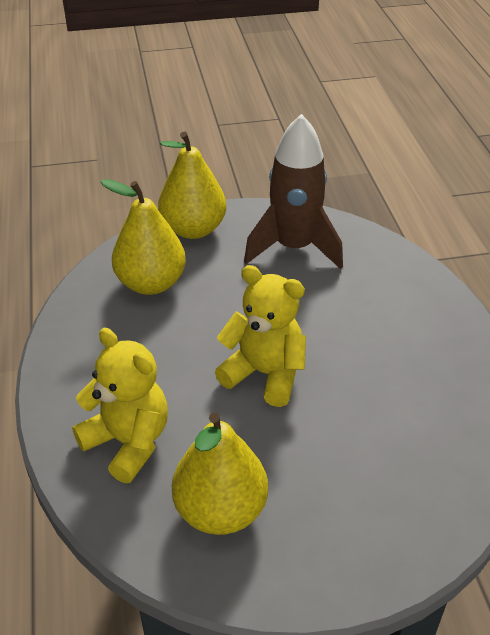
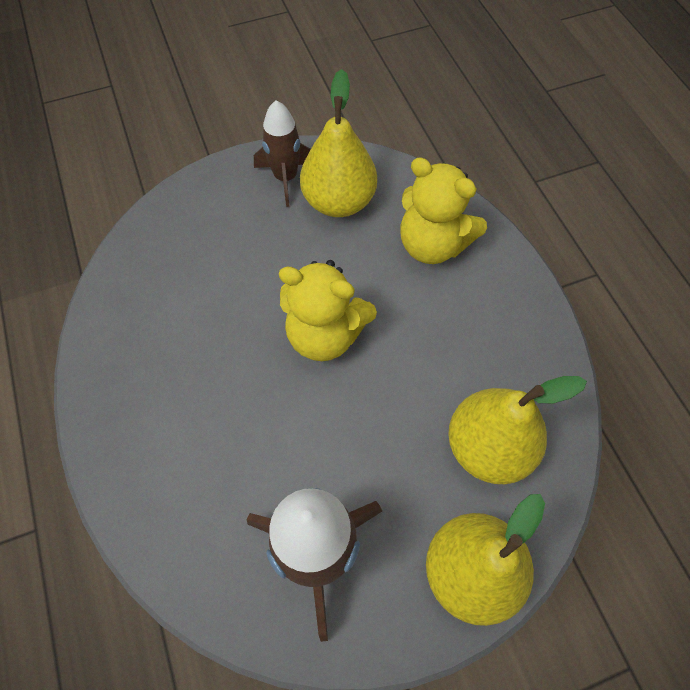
camera: 170 degrees right, 20 degrees up
(283, 555) = (286, 178): none -> brown rocket

